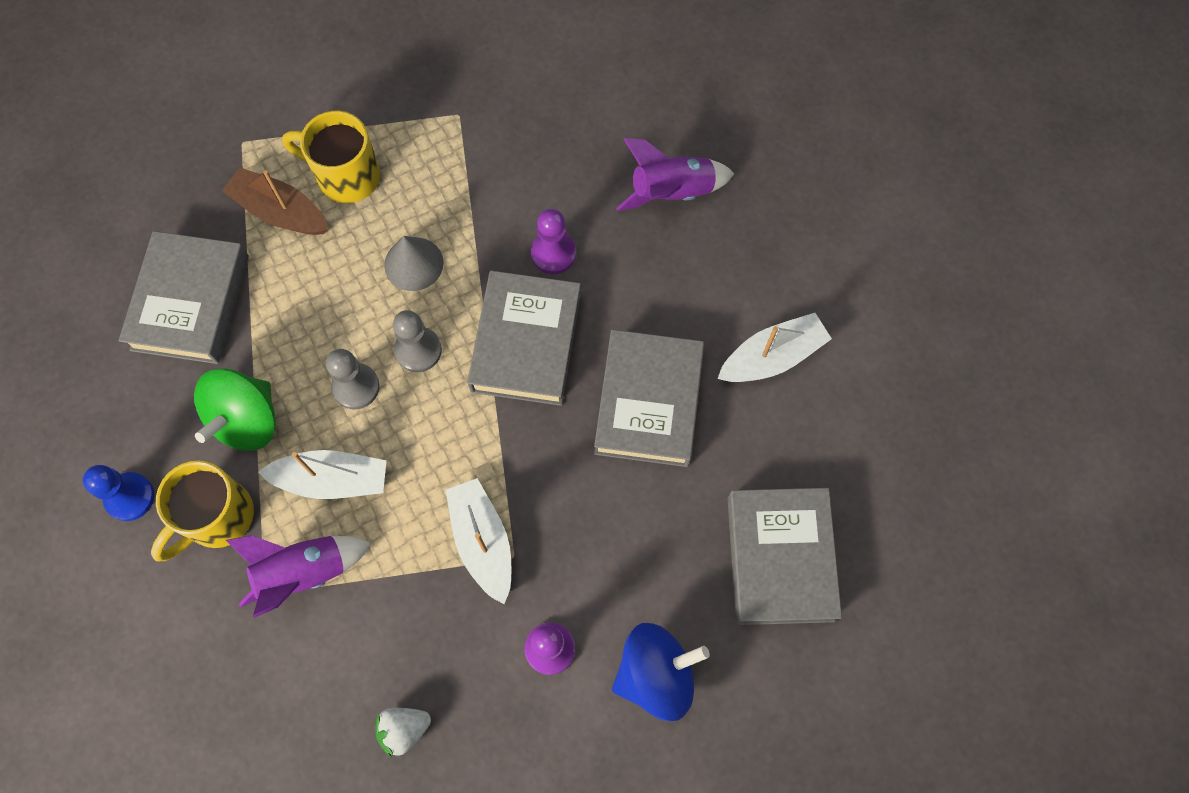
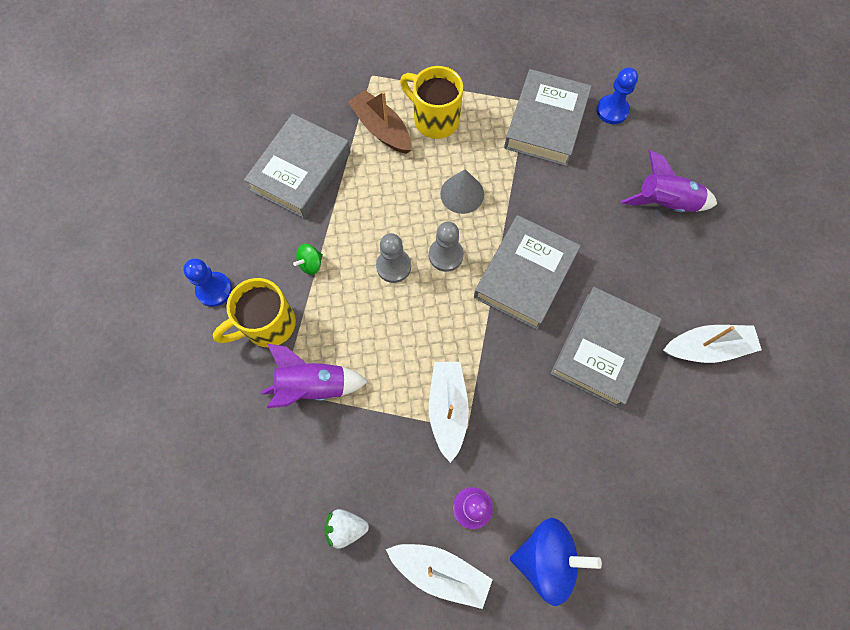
camera: 20 degrees right, 0 degrees up
(247, 420) = (311, 264): green spinning top -> green spinning top, size x0.47
(332, 480) = (355, 326): white boat -> white boat (440, 571)
(553, 253) = (564, 219): purple pawn -> none
(572, 92) = (612, 110): none -> blue pawn
(780, 558) = (669, 503): grey book -> grey book (545, 123)

